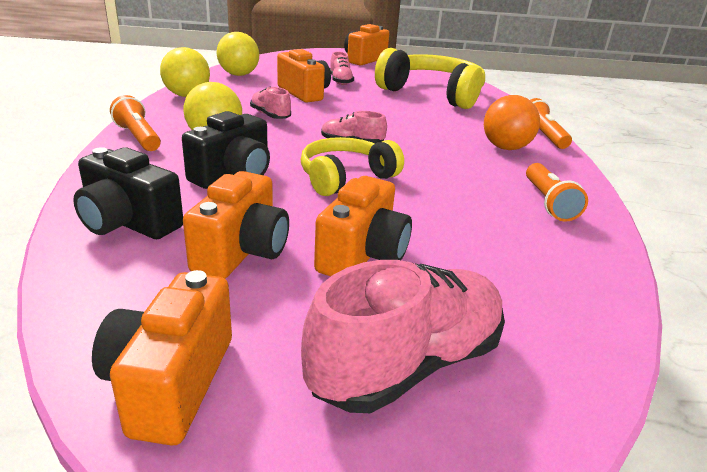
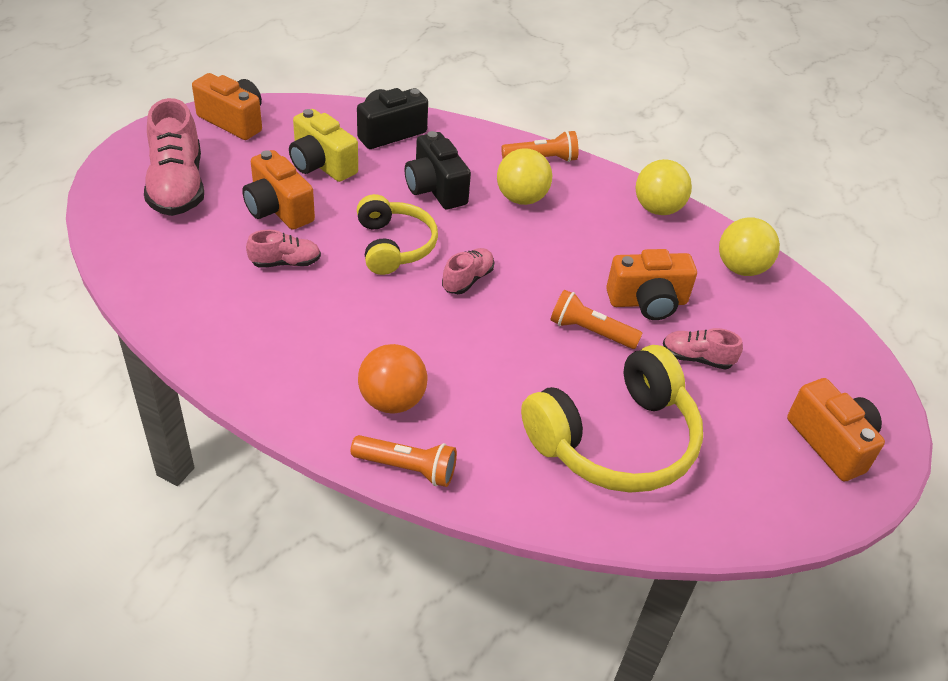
camera: 115 degrees right, 15 degrees up
(242, 252) = (321, 164): orange camera -> yellow camera
(270, 115) = (571, 249): pink shoe -> pink shoe (285, 262)
(548, 202) = (263, 351): orange flashlight -> orange flashlight (590, 331)

